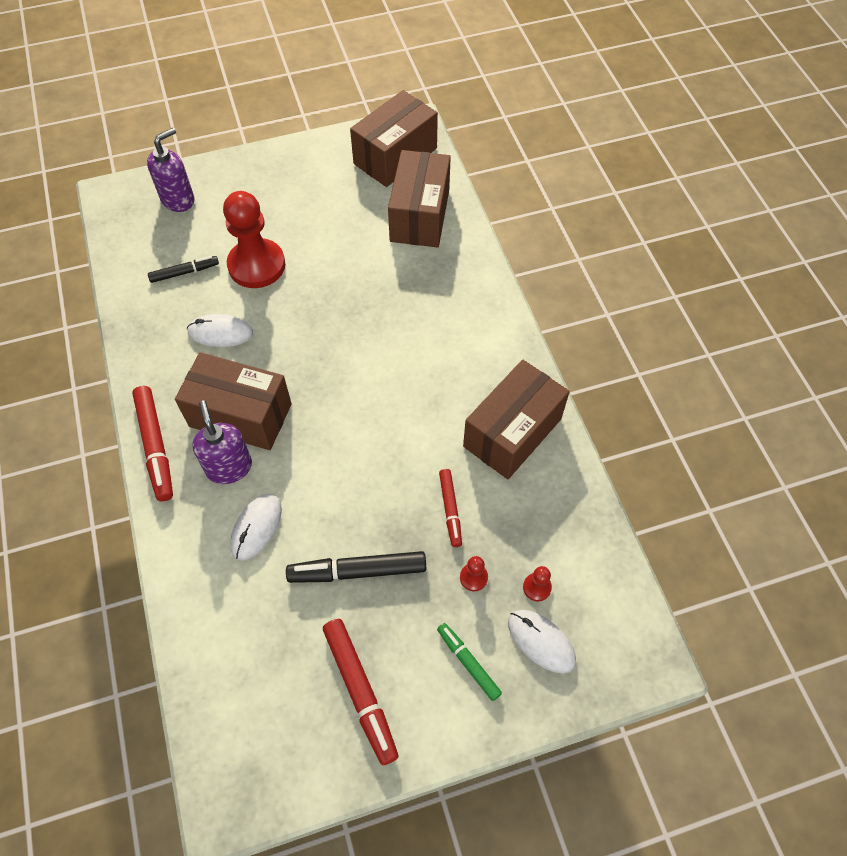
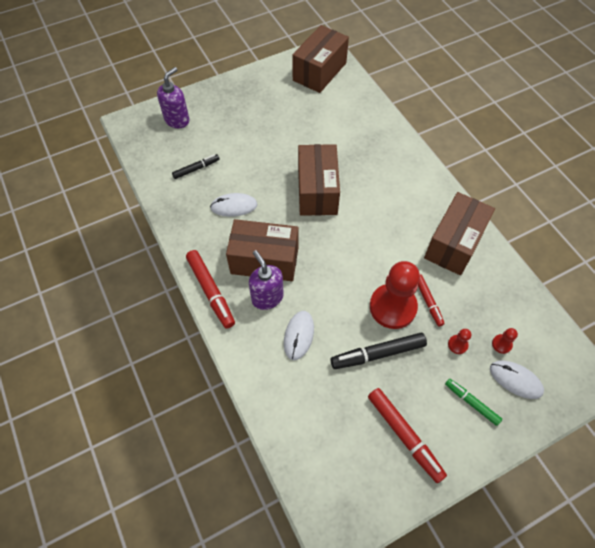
camera: 10 degrees left, 0 degrees up
(256, 265) = (246, 157): red pawn -> red pawn (393, 307)
(420, 215) = (348, 109): brown box -> brown box (317, 191)

